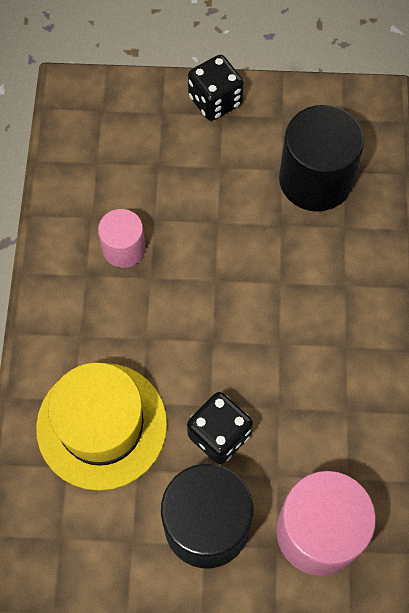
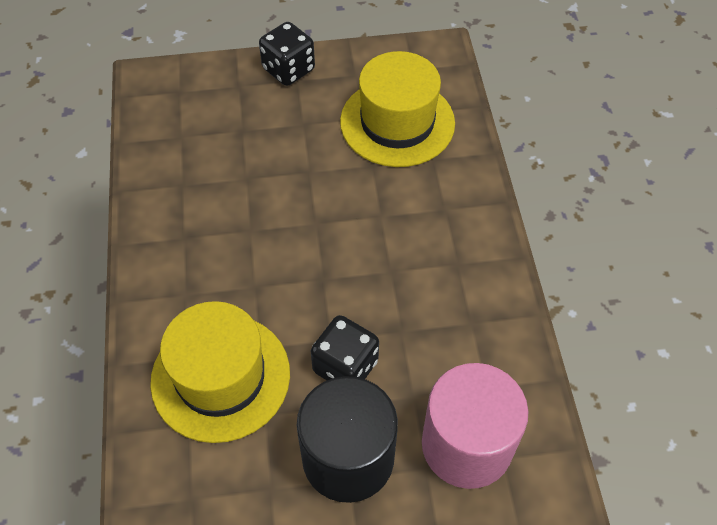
camera: 10 degrees left, 10 degrees down
(124, 249) = (219, 208): pink cylinder -> none
(315, 180) = (397, 122): black cylinder -> yellow hat

